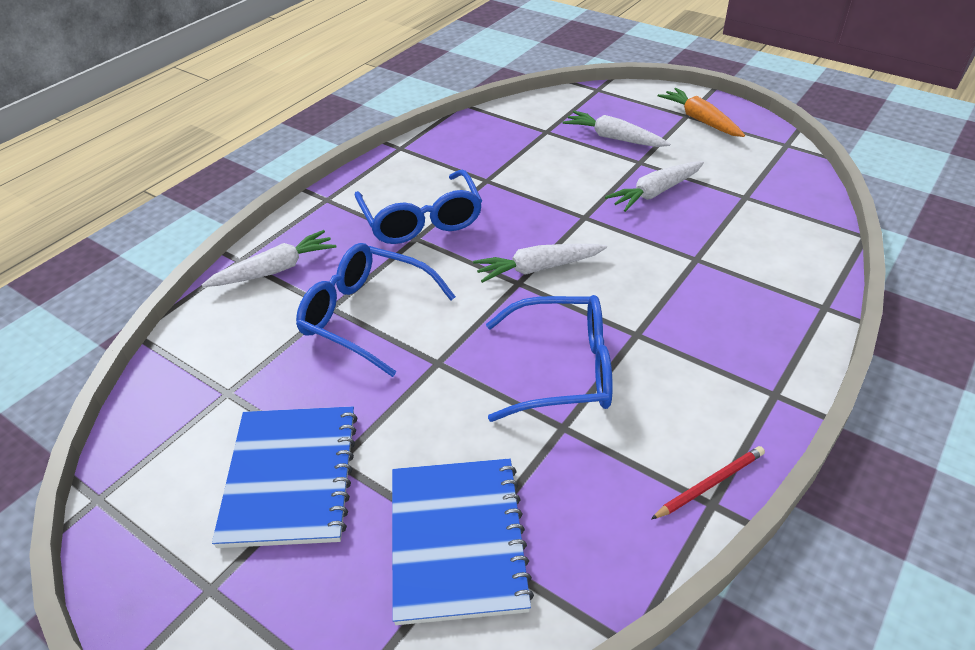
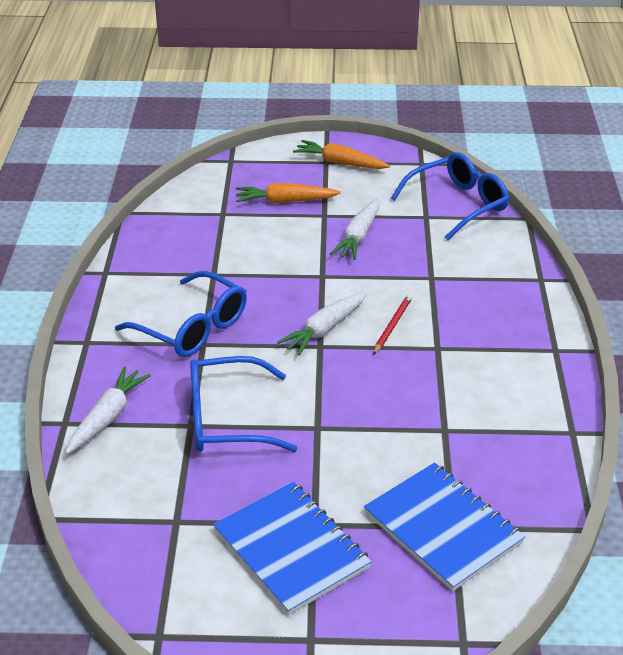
camera: 35 degrees left, 5 degrees down
(563, 370) = (410, 393): blue glasses -> blue glasses (458, 204)
(614, 138) = (285, 201): white carrot -> orange carrot
(710, 484) = (561, 421): red pencil -> red pencil (392, 325)

